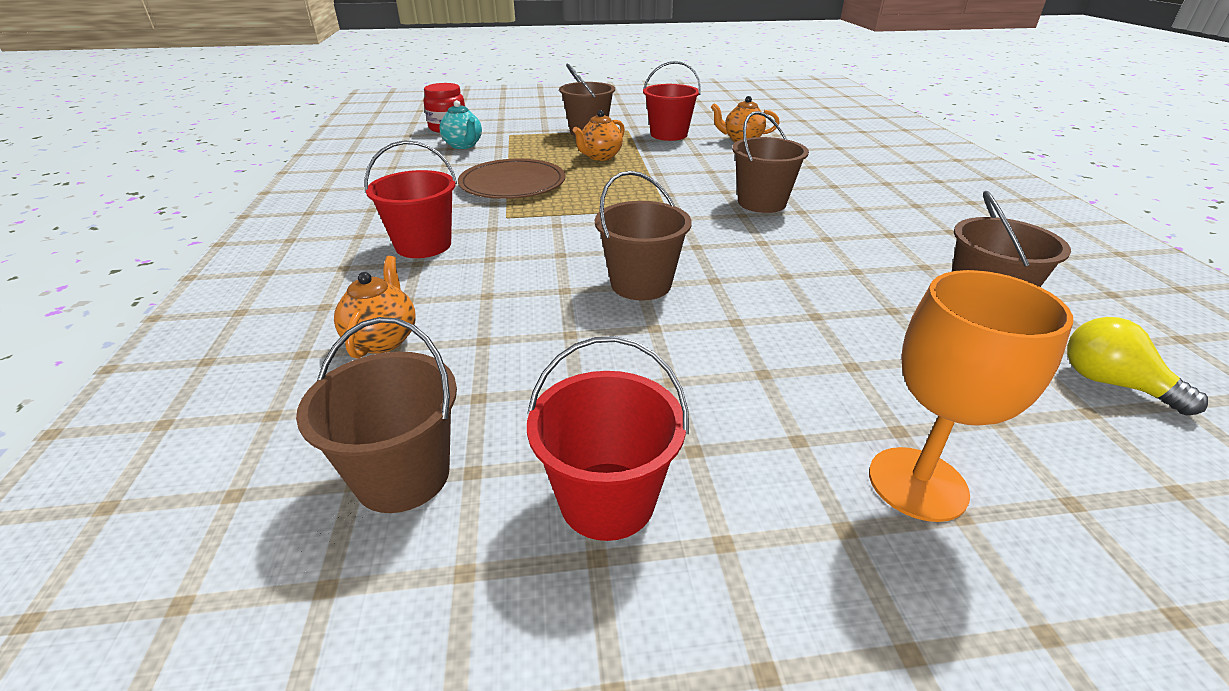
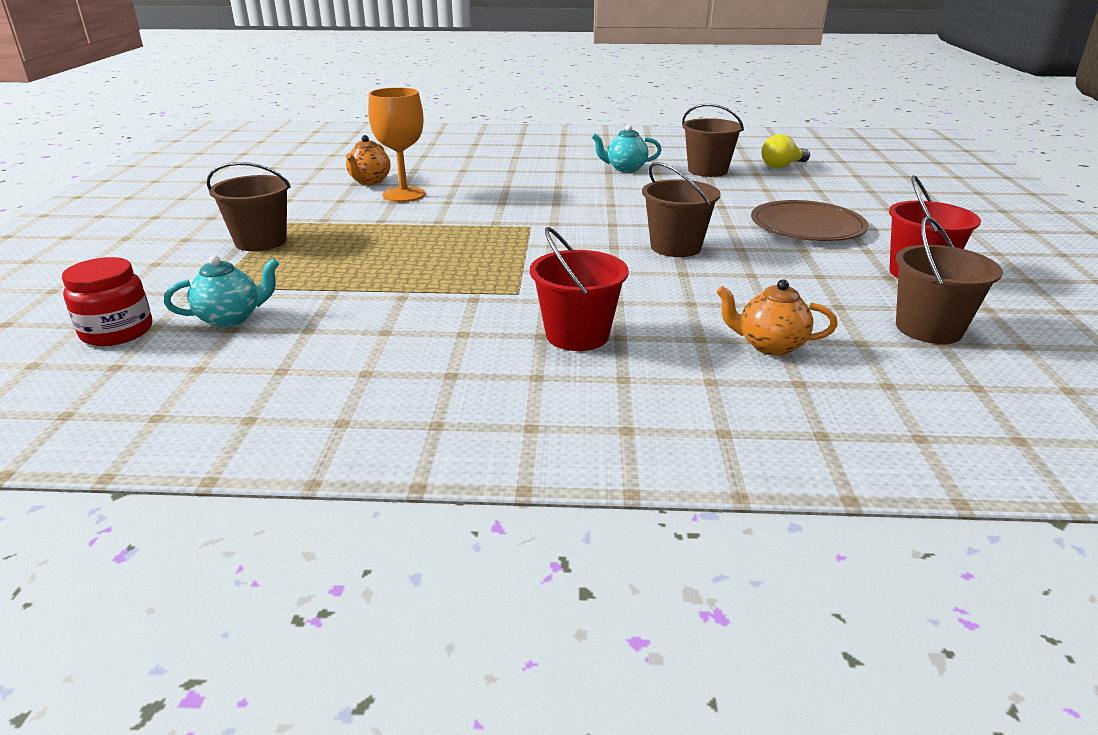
camera: 80 degrees left, 5 degrees down
(512, 184) = (418, 288): brown plate -> brown plate (807, 226)
(600, 157) = (363, 241): orange teapot -> none
(669, 135) = (319, 206): red bucket -> none
(761, 203) = (535, 195): brown bucket -> none
(915, 244) = (625, 168): none -> turquoise teapot
(917, 483) = (872, 212): orange goblet -> orange goblet (404, 195)

